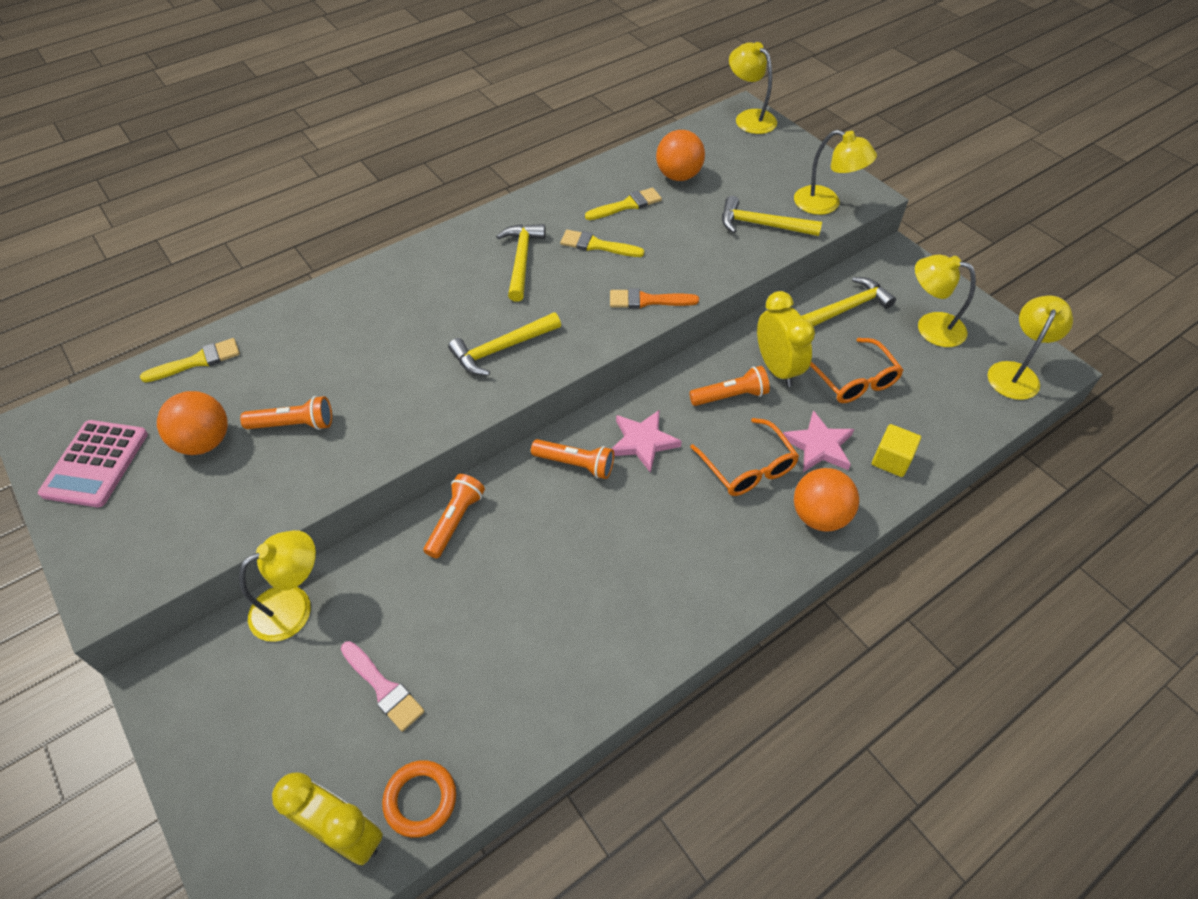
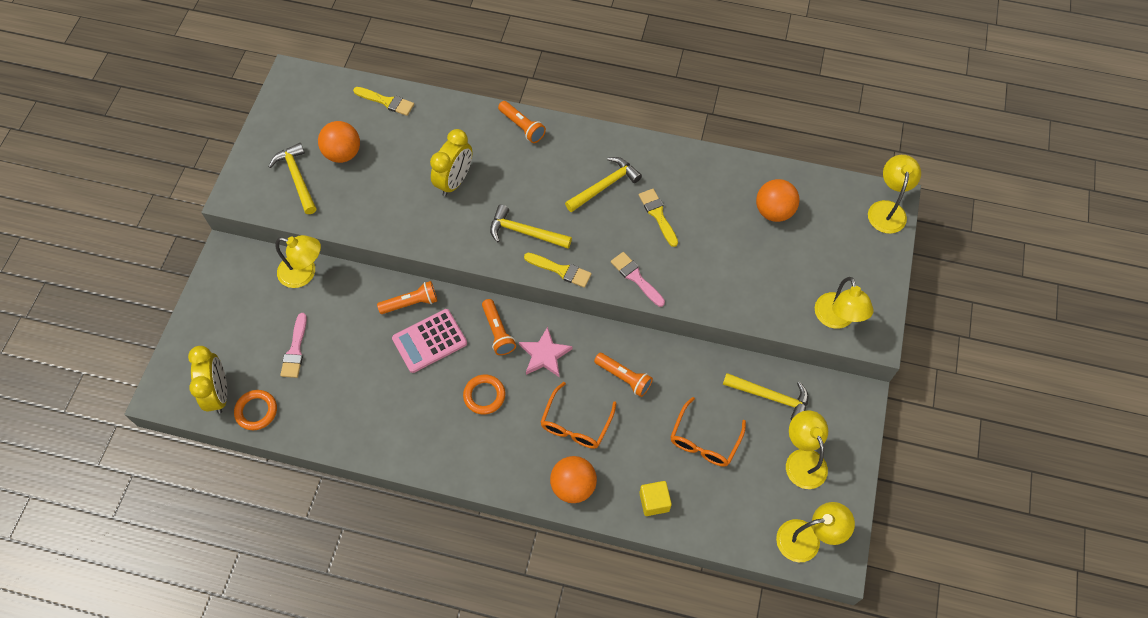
camera: 50 degrees right, 10 degrees up
(95, 464) = (292, 122): pink calculator -> pink calculator (429, 341)
(294, 424) = (387, 181): orange flashlight -> orange flashlight (522, 127)
(627, 205) = (713, 203): yellow brush -> yellow brush (561, 270)
(640, 526) = (484, 395): none -> orange ring
(647, 300) = (636, 278): orange brush -> pink brush
(762, 225) = (773, 294): yellow hammer -> yellow hammer (297, 178)
(777, 368) = (672, 389): yellow clock -> yellow clock (455, 181)
(819, 446) = (628, 453): pink star -> none

